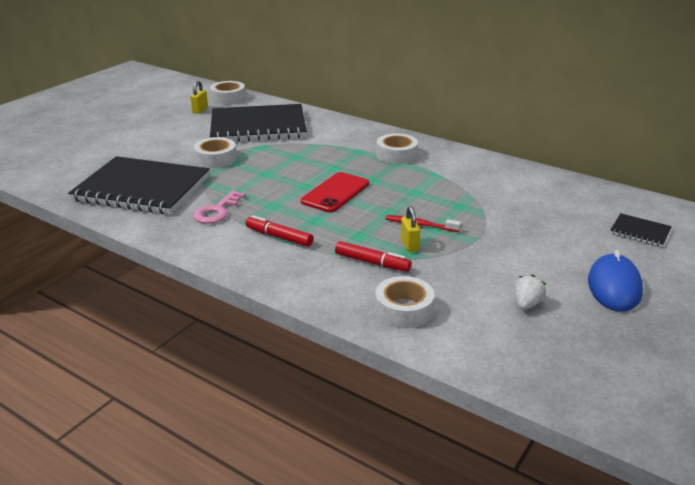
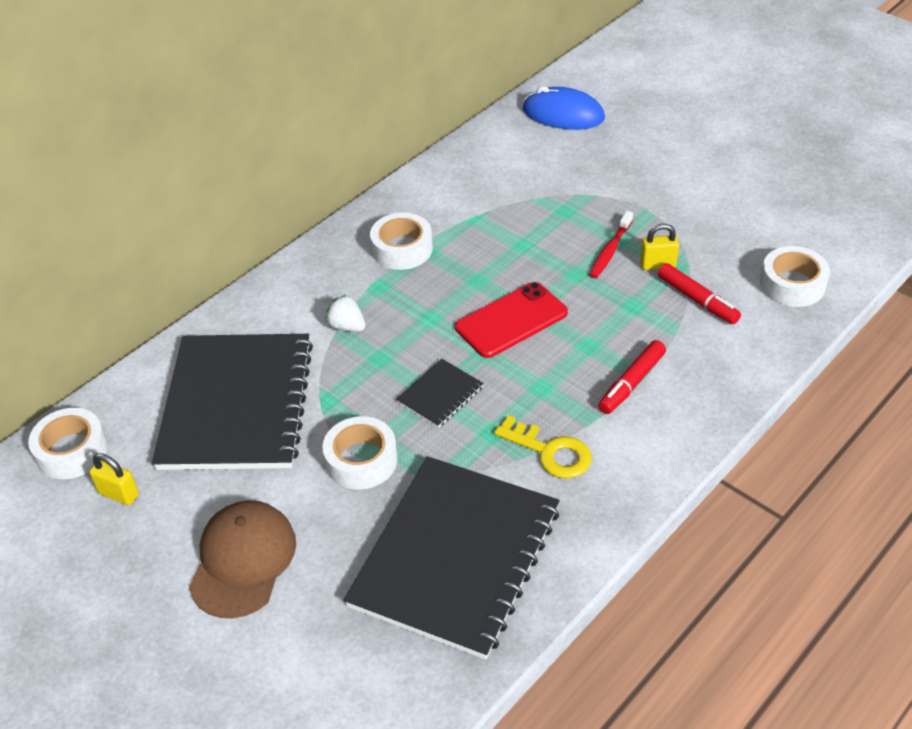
camera: 80 degrees left, 15 degrees up
(153, 139) = (243, 561): none -> brown cap
(217, 211) = (550, 452): pink key -> yellow key
(335, 193) = (511, 320): red phone -> red phone turned 75 degrees counterclockwise
(372, 262) = (697, 300): red marker -> red marker turned 105 degrees clockwise
(526, 304) = (777, 197): white strawberry -> white strawberry (347, 326)
(614, 286) = (743, 136): blue mouse -> blue mouse (563, 114)
(640, 231) = (638, 95): black notebook -> black notebook (440, 394)

